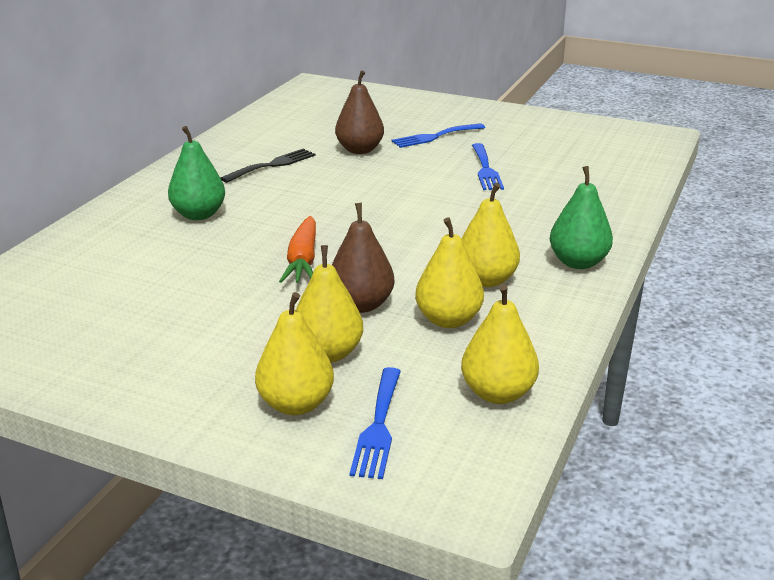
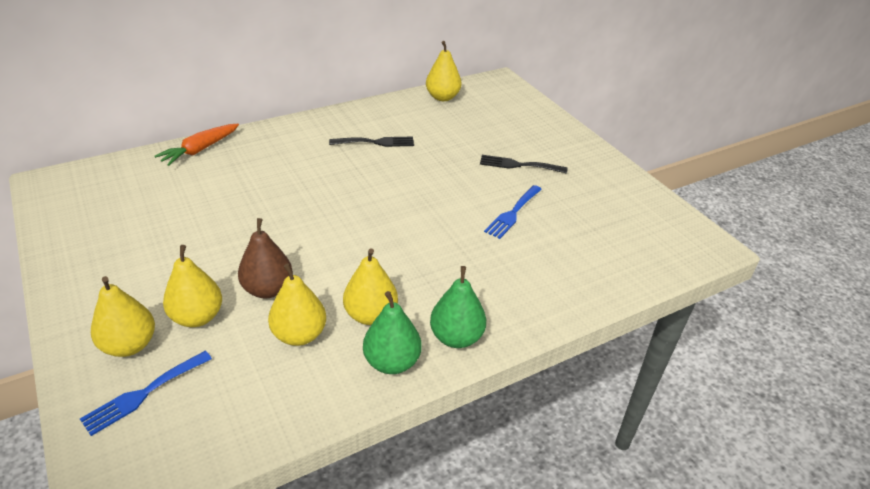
camera: 35 degrees right, 10 degrees up
(199, 214) = (280, 164): green pear -> green pear (392, 362)
(303, 260) = (286, 233): orange carrot -> orange carrot (200, 150)
(359, 150) = (449, 154): brown pear -> none
(435, 137) = (518, 165): blue fork -> black fork
(497, 393) = (241, 417): yellow pear -> yellow pear (442, 97)

